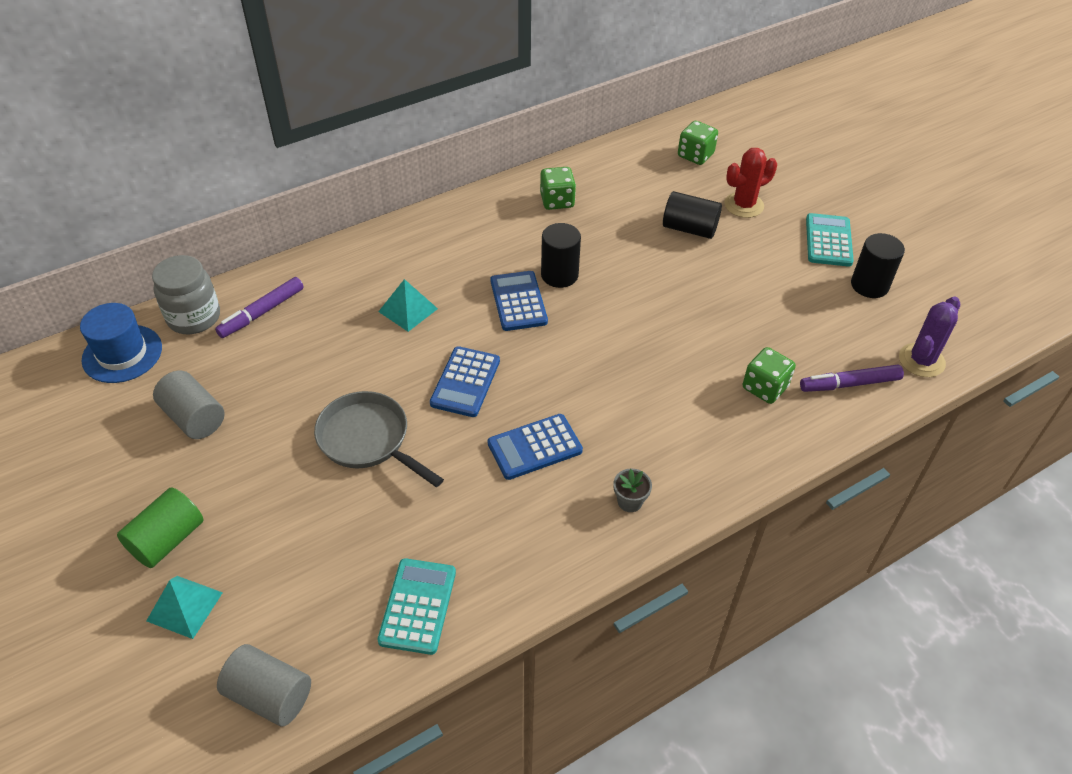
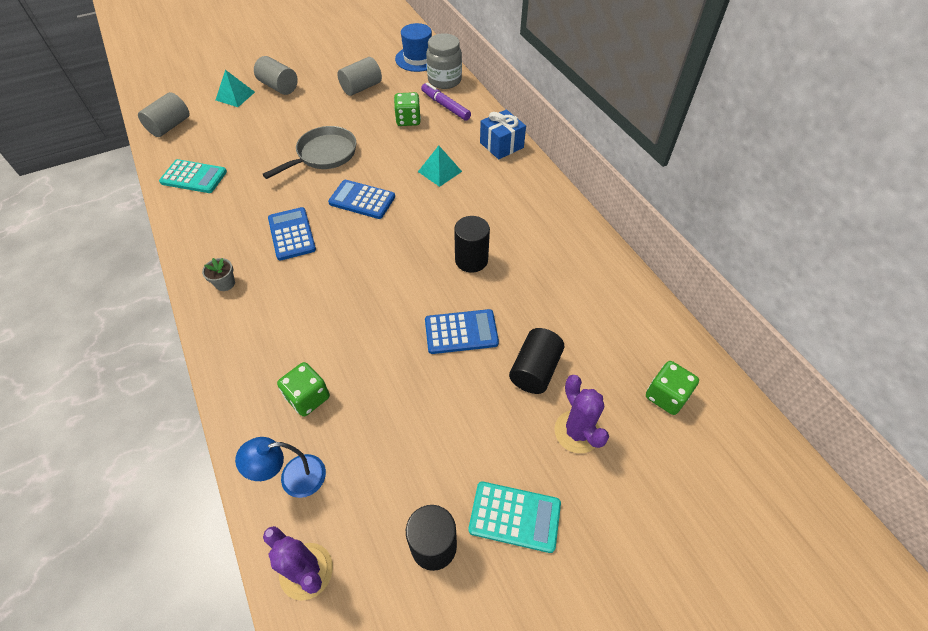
camera: 95 degrees right, 5 degrees up
(167, 539) = (279, 87): green cylinder -> grey cylinder
(357, 254) = (501, 145): none -> blue gift
(518, 301) = (441, 232): blue calculator -> blue calculator (461, 332)
(557, 201) = (573, 265): green dice -> green dice (408, 120)
(744, 205) = (577, 432): red cactus -> purple cactus
(849, 384) = (293, 478): purple marker -> blue lamp

